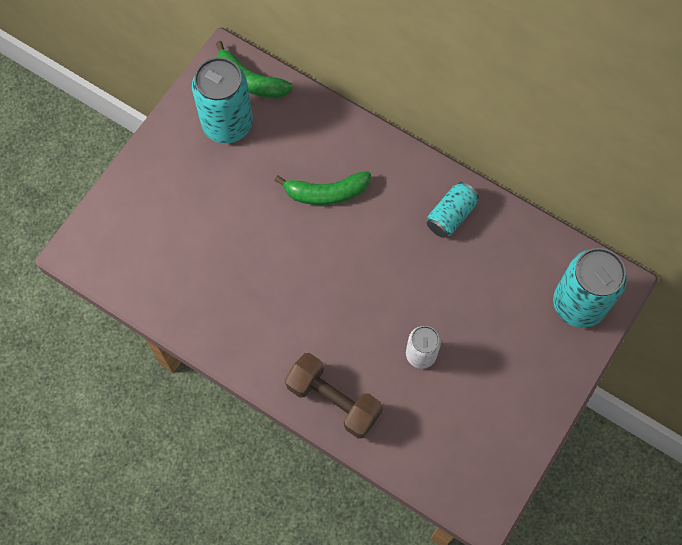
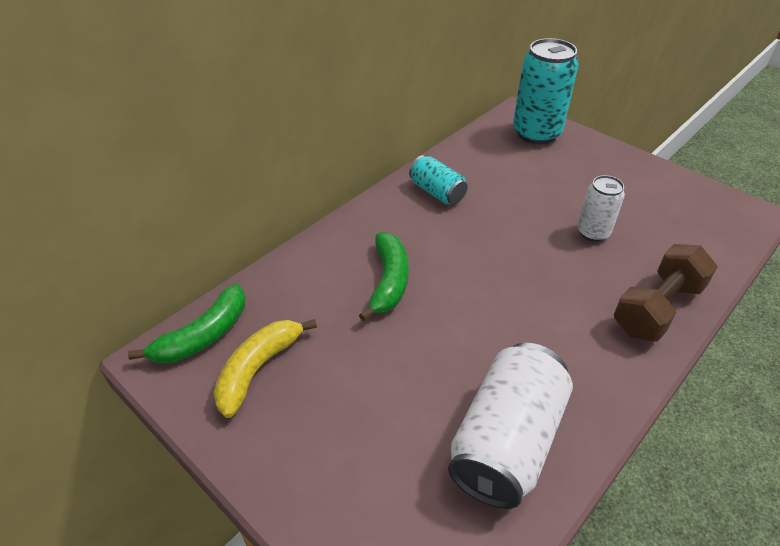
camera: 80 degrees left, 25 degrees down
(193, 287) = (506, 441): none -> white can
(227, 124) = (258, 369): turquoise can -> yellow banana

